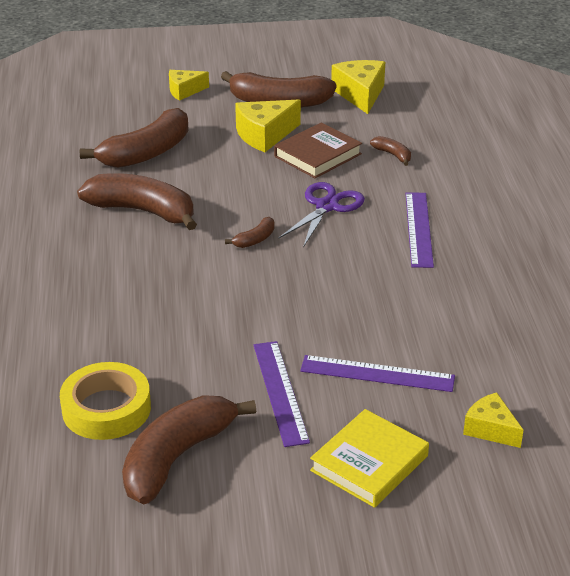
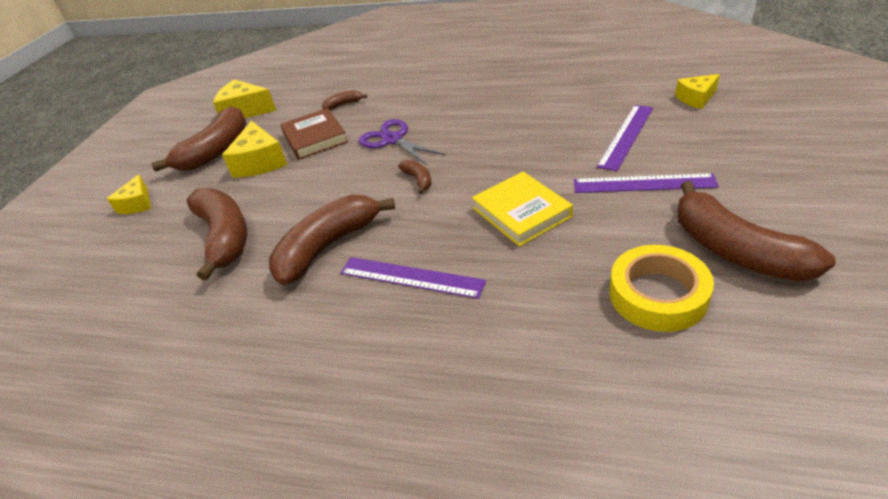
camera: 65 degrees left, 5 degrees up
(369, 463) = (736, 149): yellow book -> yellow book (521, 212)
(419, 229) = (449, 103): purple ruler -> purple ruler (411, 277)

